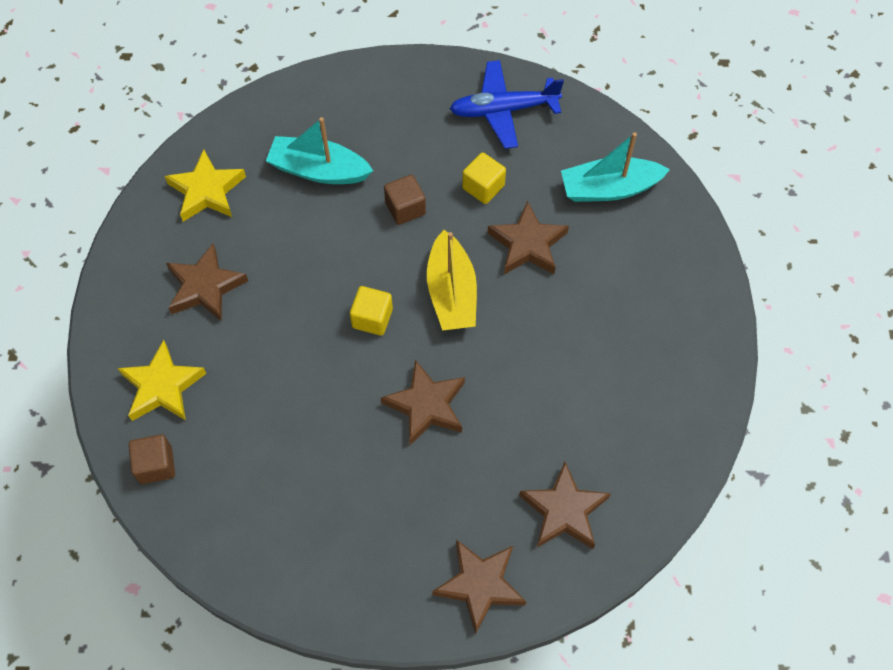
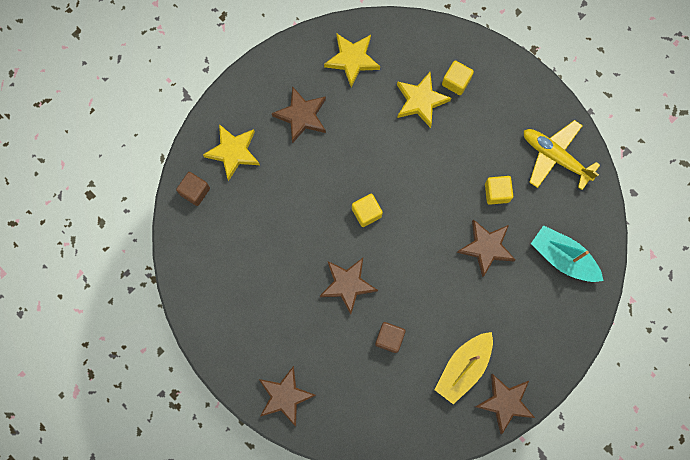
camera: 45 degrees right, 15 degrees up
(319, 170) = (420, 101): turquoise boat -> yellow star
(336, 125) = (456, 81): none -> yellow cube
(405, 208) = (443, 166): brown cube -> brown cube (389, 338)
(451, 293) = (419, 237): yellow boat -> yellow boat (463, 368)
(503, 110) = (555, 156): blue plane -> yellow plane
(564, 510) = (359, 401): brown star -> brown star (505, 402)

